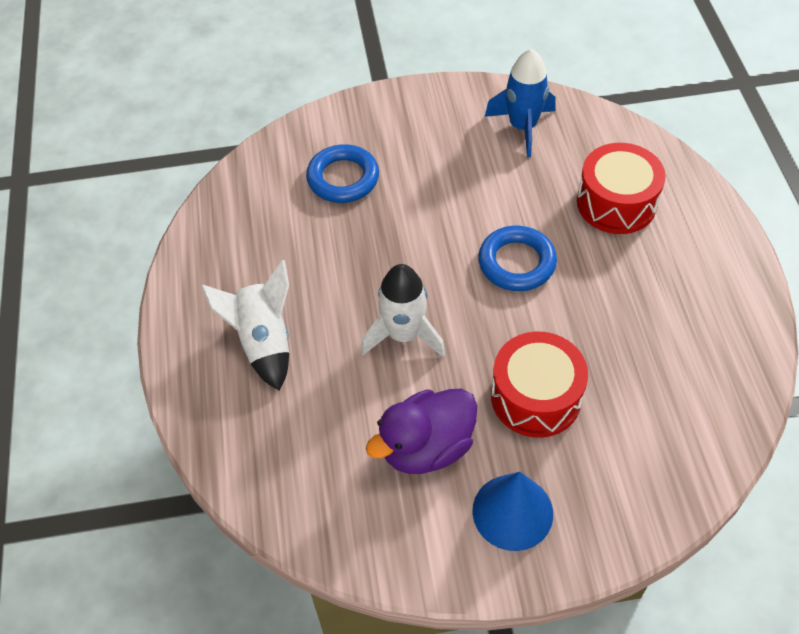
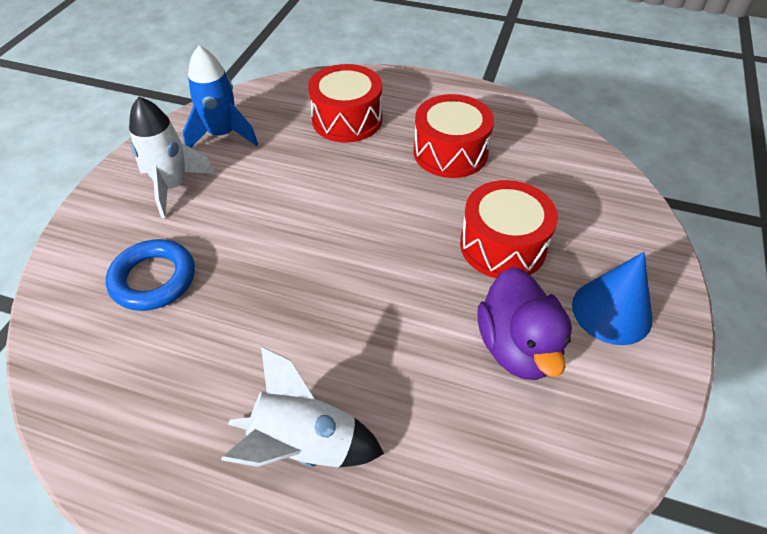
camera: 65 degrees left, 5 degrees down
(403, 335) = (380, 310): white rocket -> white rocket (173, 187)
(516, 263) = (359, 198): blue ring -> none
(634, 306) = (450, 152): none -> red drum

